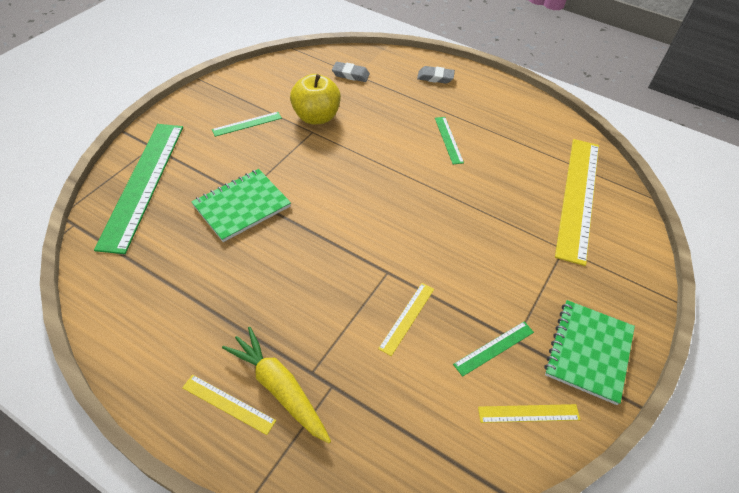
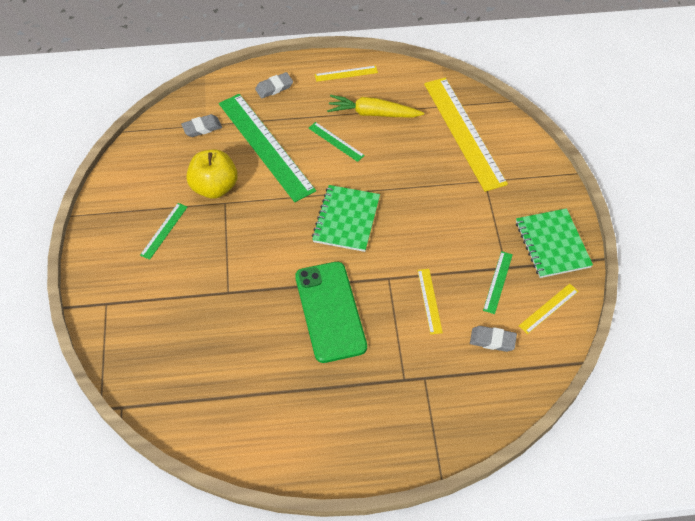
camera: 35 degrees left, 5 degrees up
(143, 183) = (137, 338): green ruler -> green ruler (266, 146)
(228, 404) = (373, 436): yellow ruler -> yellow ruler (346, 73)
(242, 206) = (236, 302): green notebook -> green notebook (346, 219)
(279, 388) = (394, 404): yellow carrot -> yellow carrot (373, 113)
(308, 265) = (330, 311): none -> green phone
(436, 401) = (492, 340): none -> grey eraser

